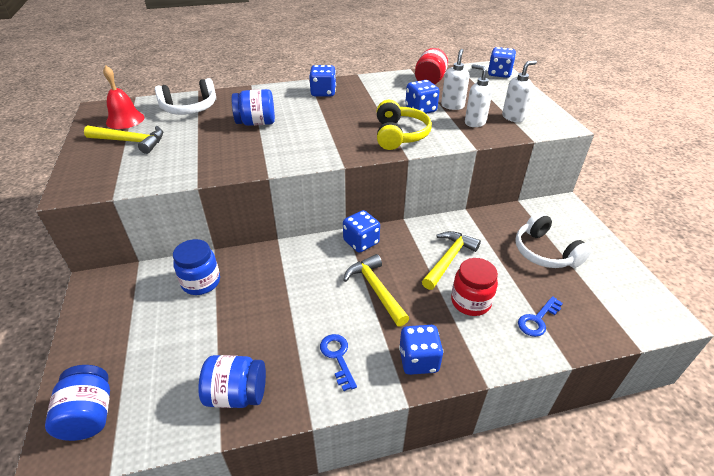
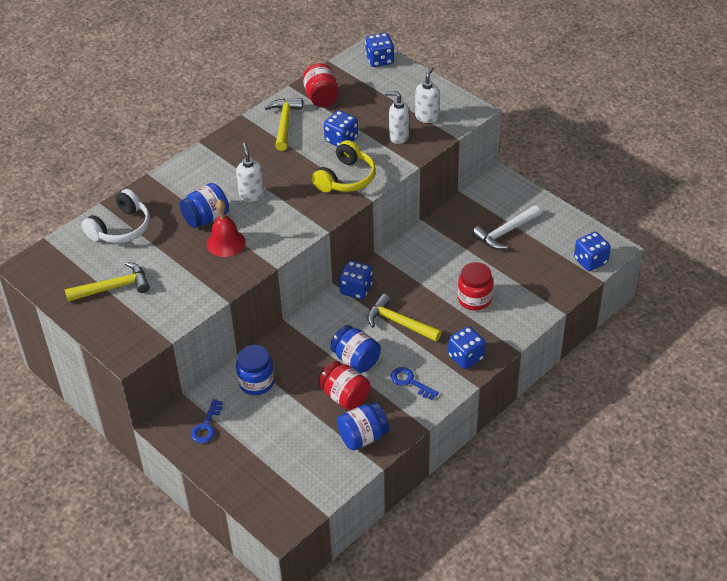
camera: 30 degrees left, 5 degrees up
(89, 415) = (276, 498): blue jar -> blue jar (356, 360)
(125, 120) = (74, 268): red bell -> red bell (226, 243)
(261, 337) = (345, 396): none -> red jar
(323, 92) = (232, 154): blue dice -> blue dice (590, 261)
(399, 135) = (346, 178): yellow headphones -> yellow headphones turned 60 degrees clockwise
(448, 259) = (436, 272): yellow hammer -> yellow hammer (284, 123)
(452, 106) = (366, 123): white soap dispenser -> white soap dispenser (251, 195)
(538, 319) = (528, 290): blue key -> blue key (206, 426)
(545, 252) = (505, 232): white headphones -> white hammer

